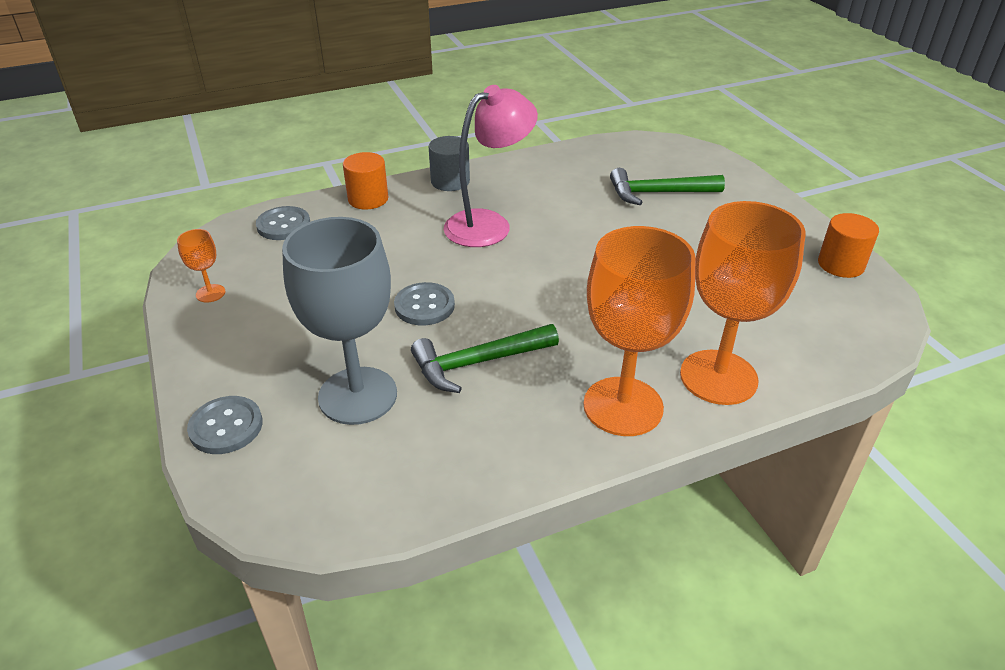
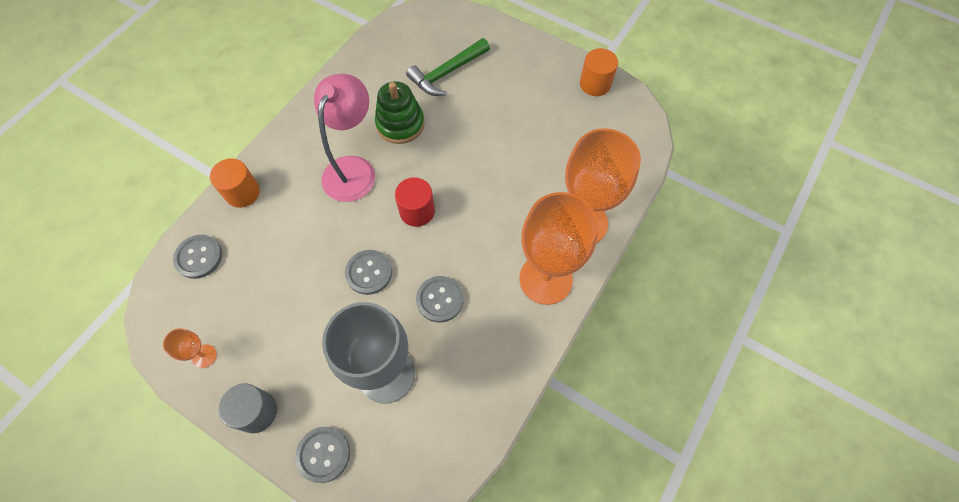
camera: 35 degrees left, 25 degrees up
(450, 181) = (291, 139): grey cylinder -> grey cylinder (256, 412)
(477, 363) = (440, 299): green hammer -> grey button
(523, 281) = (417, 211): none -> red cylinder
(570, 211) = (400, 124): none -> green stacking toy

